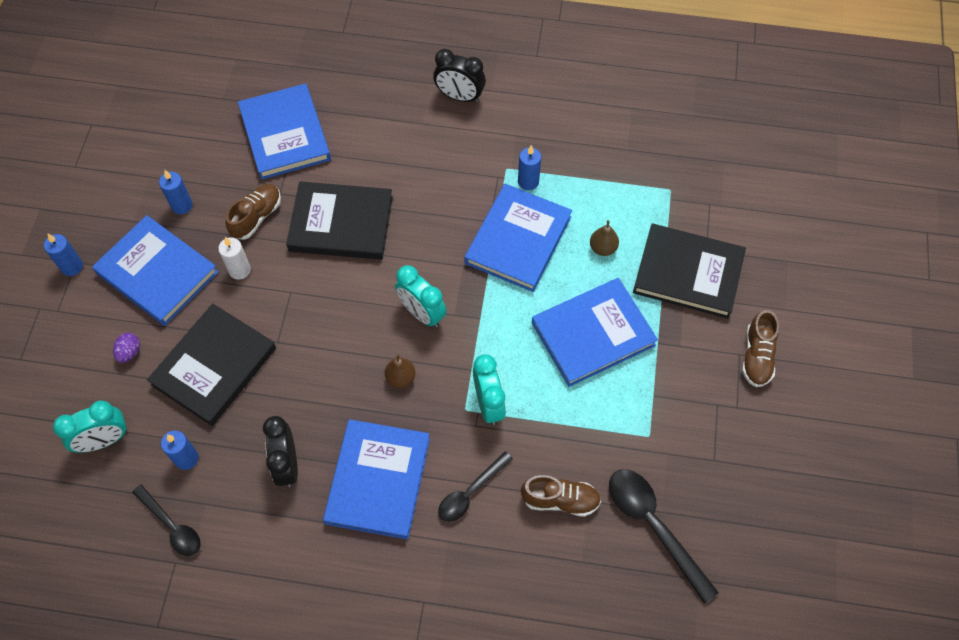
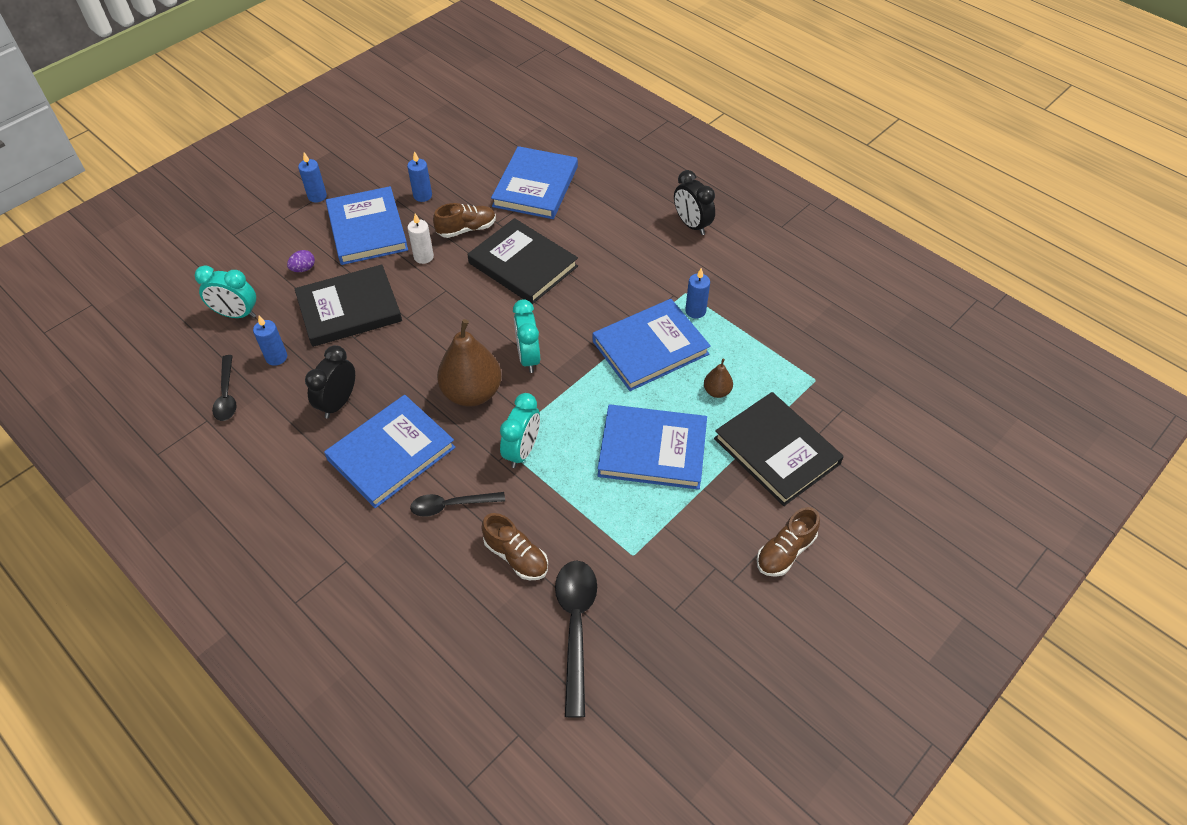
camera: 35 degrees right, 10 degrees down
(401, 378) = (472, 393): brown pear -> brown pear, size x2.15

